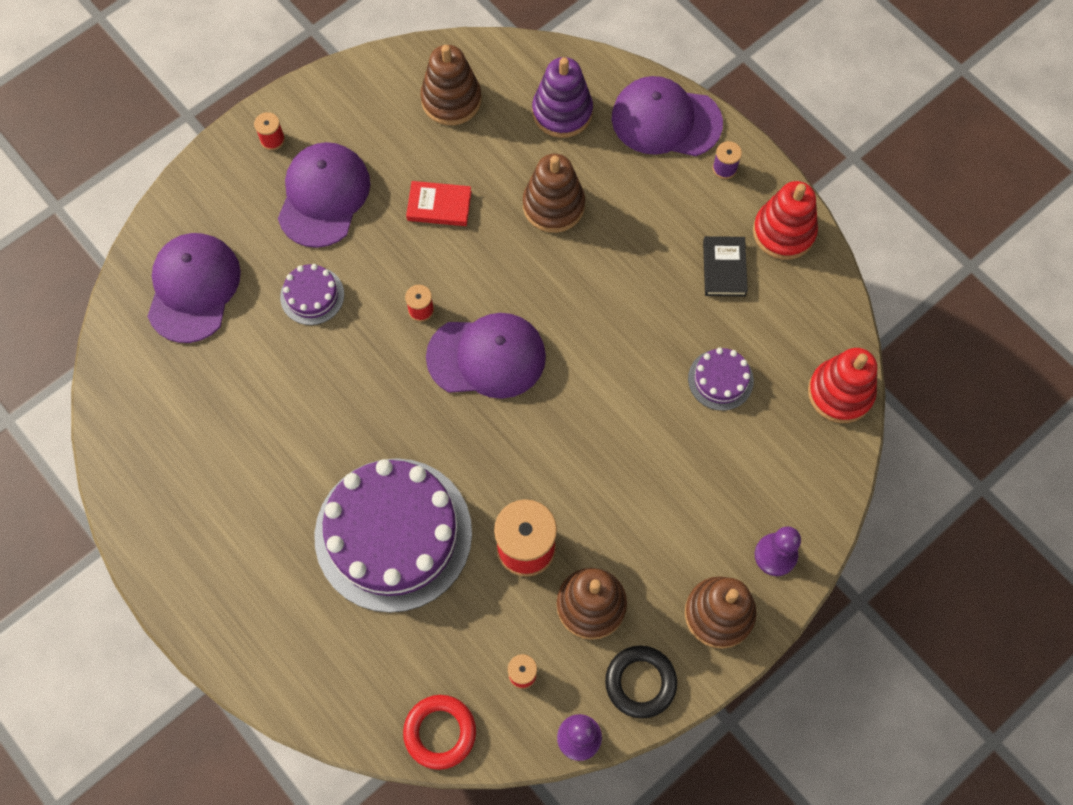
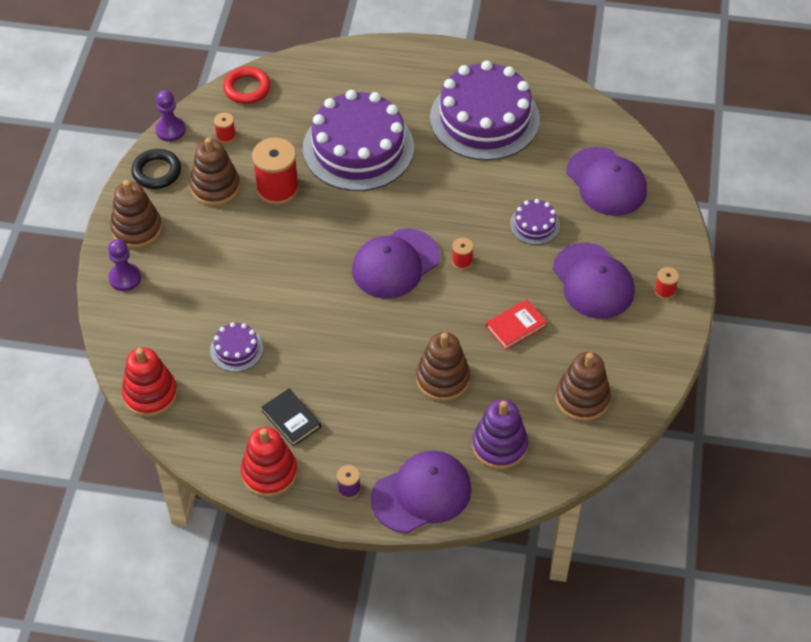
camera: 140 degrees right, 15 degrees down
(225, 464) = (484, 118): none -> purple cake

